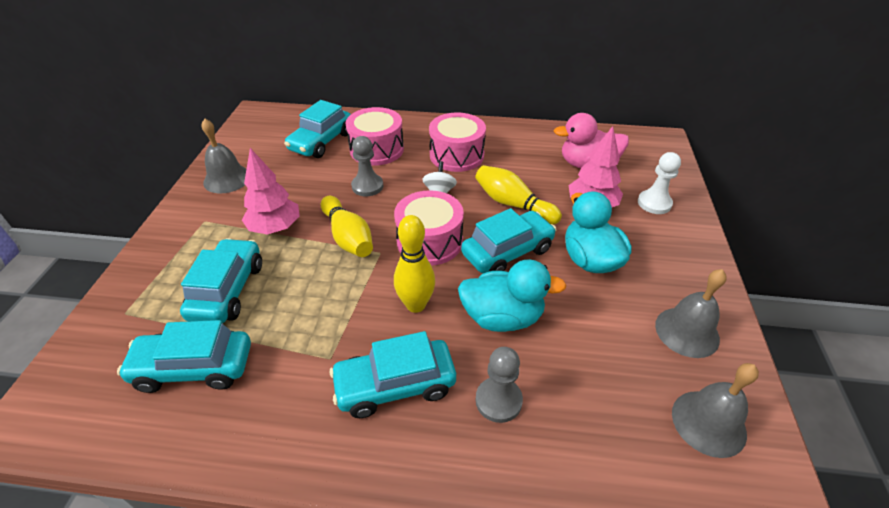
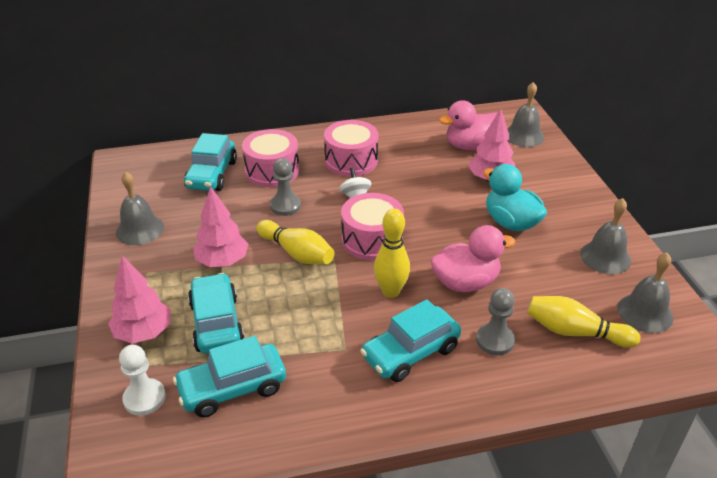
camera: 20 degrees left, 5 degrees down
(159, 281) = (143, 333): none -> pink tree
(502, 317) = (465, 282): turquoise duck -> pink duck
(507, 252) = (442, 232): turquoise car -> none
(513, 204) = (425, 193): yellow bowling pin -> yellow bowling pin (575, 332)
(652, 166) = (524, 136): none -> grey bell
(654, 203) = (539, 166): white pawn -> white pawn (144, 398)

